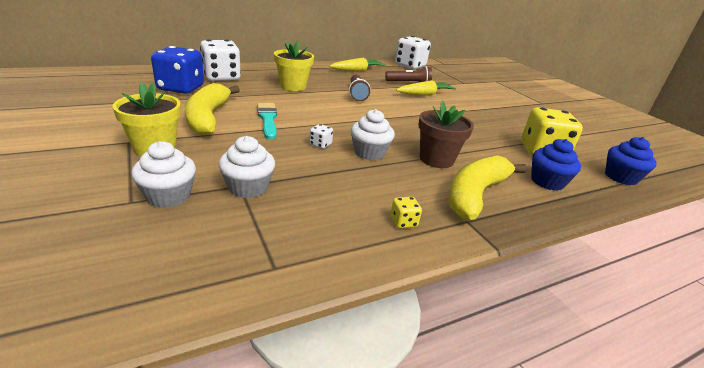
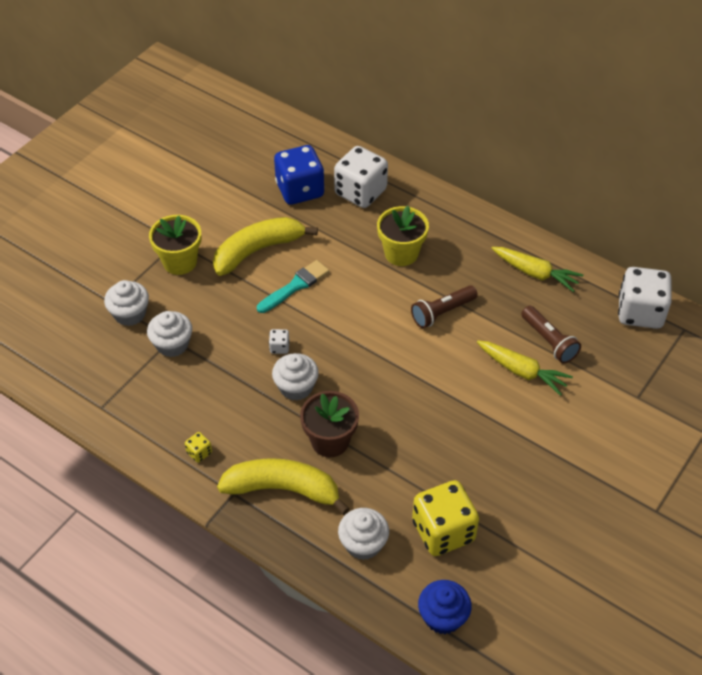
camera: 65 degrees right, 20 degrees up
(547, 182) = (363, 544): blue cupcake -> white cupcake

